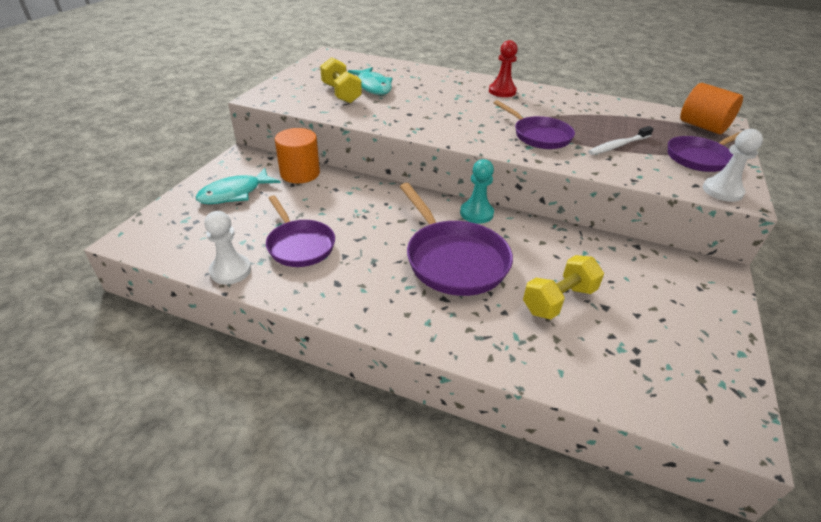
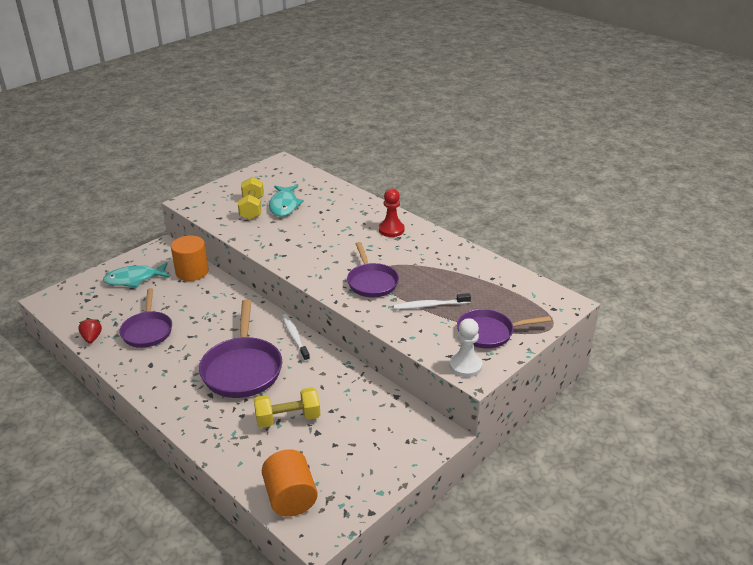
camera: 25 degrees right, 5 degrees down
(230, 270) = (92, 338): white pawn -> red strawberry
(476, 213) = (295, 337): turquoise pawn -> white toothbrush
(702, 126) = (537, 303): orange cylinder -> orange cylinder (290, 497)

